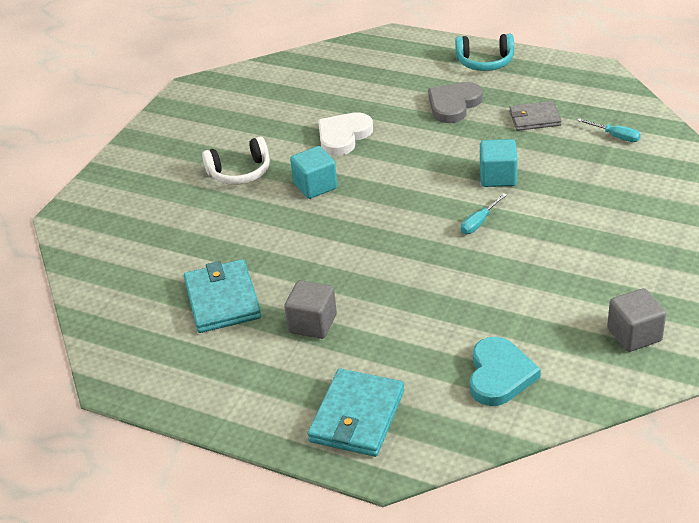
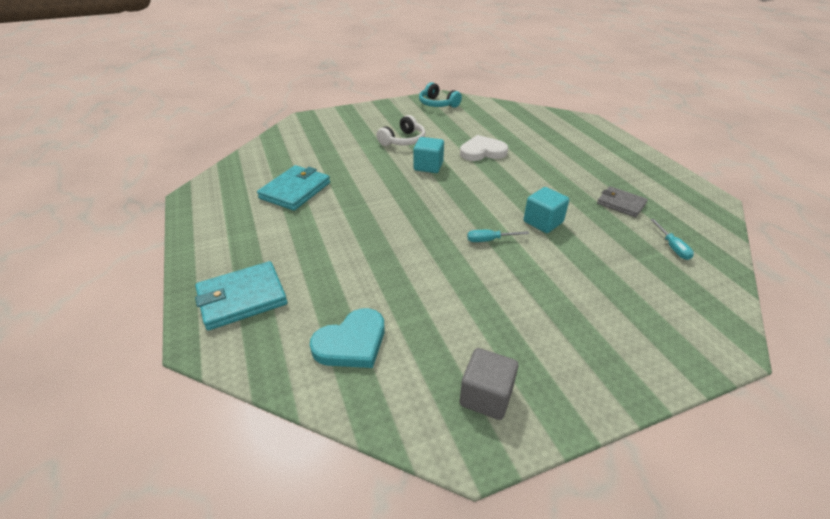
camera: 40 degrees right, 0 degrees up
(240, 172) = (403, 140): white headphones -> white headphones turned 75 degrees counterclockwise
(312, 323) = (311, 231): grey cube -> none
(453, 105) = (574, 169): grey heart -> none
(485, 62) = (630, 158): turquoise headphones -> turquoise headphones (437, 104)

